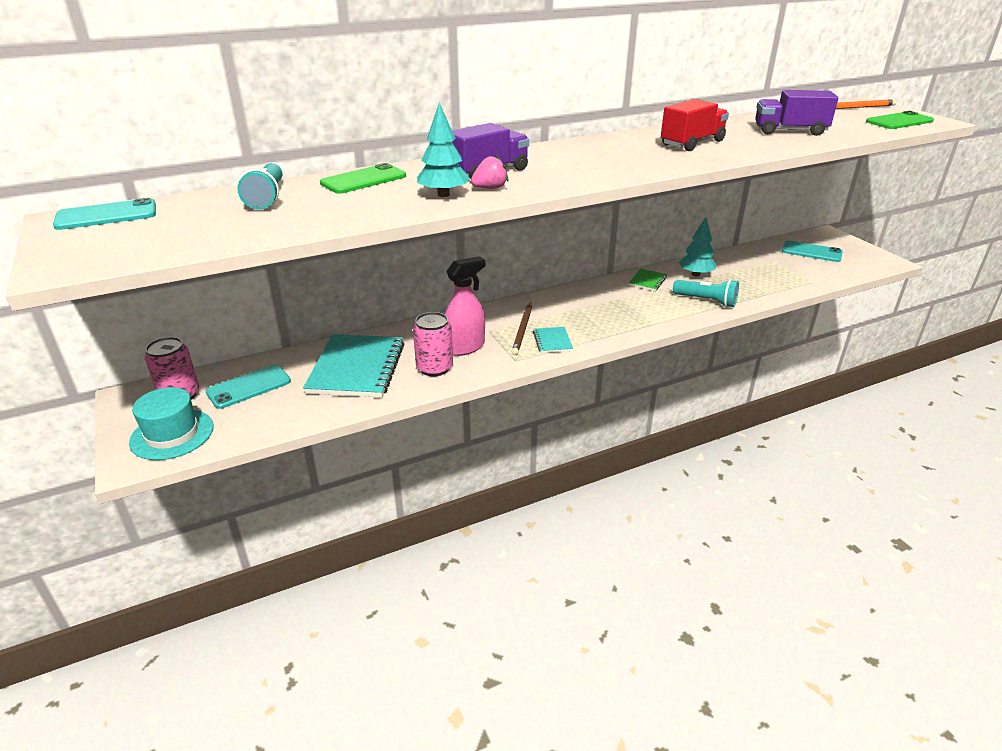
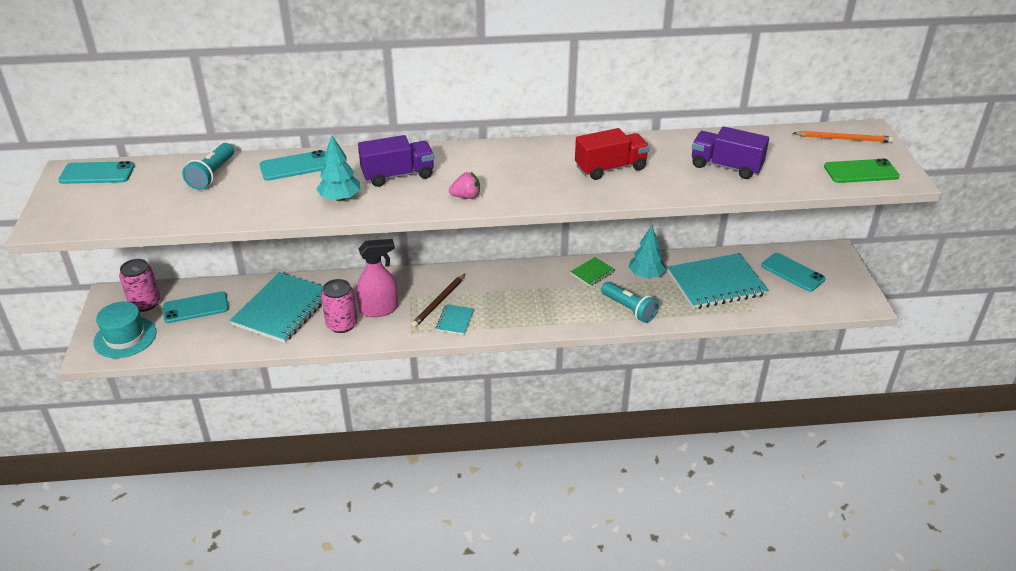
camera: 20 degrees right, 5 degrees up
(363, 180) = (295, 166): green phone -> turquoise phone
(490, 188) = (381, 197): pink strawberry -> pink strawberry (466, 196)
(760, 270) = (716, 284): none -> turquoise notebook

